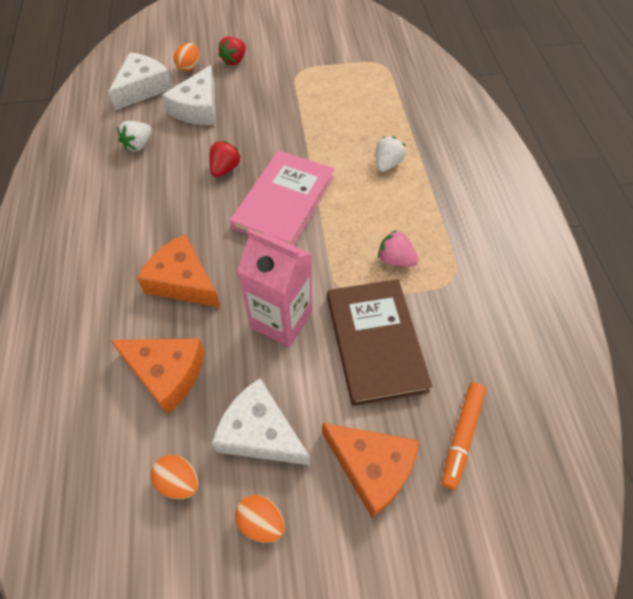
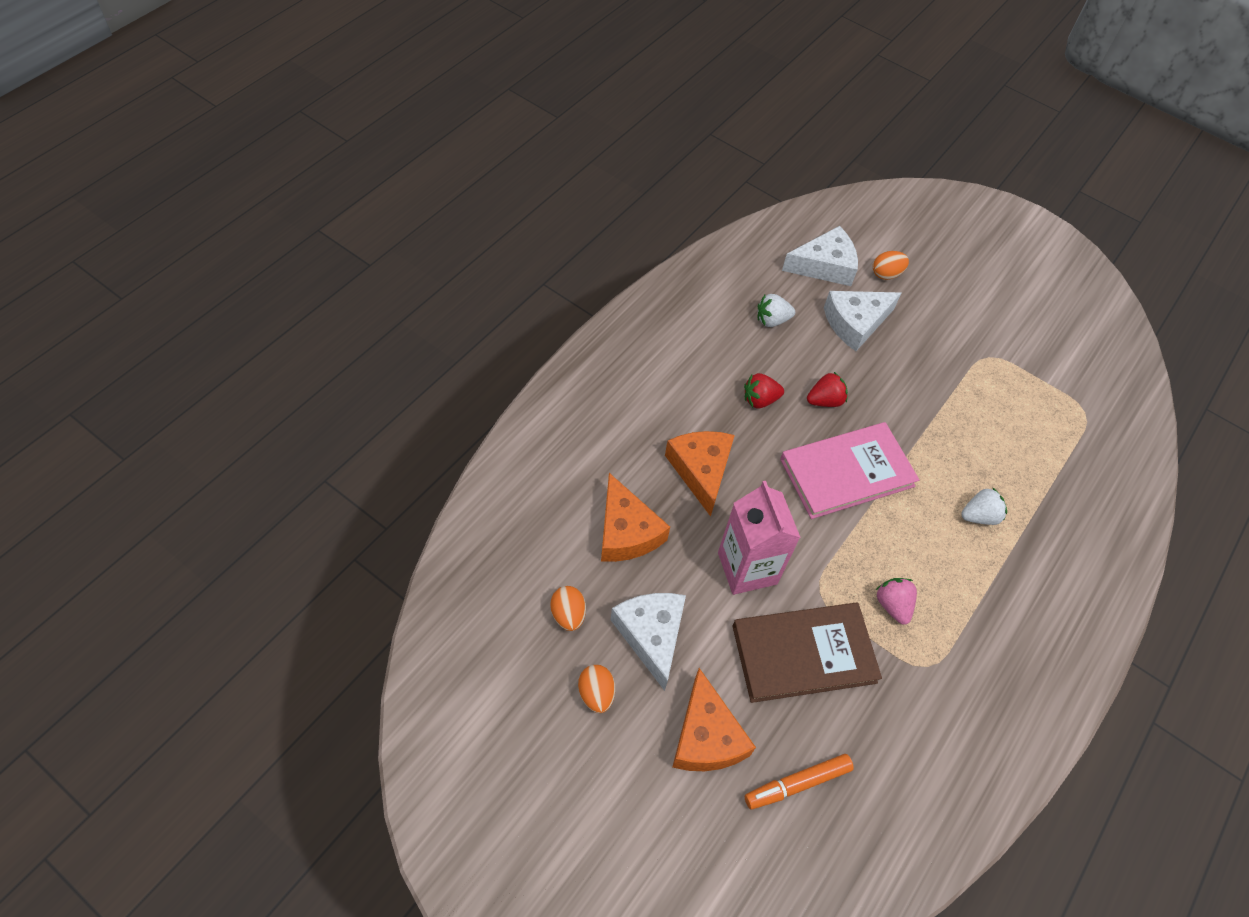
camera: 40 degrees right, 0 degrees up
(234, 60) = (936, 298): red strawberry -> red strawberry (760, 400)
(375, 342) = (803, 653): brown book -> brown book turned 45 degrees clockwise

